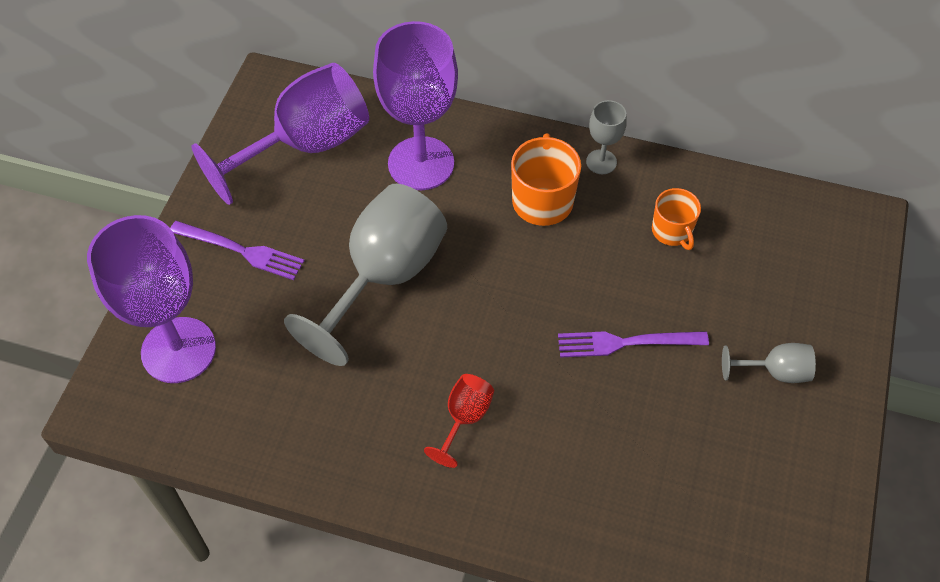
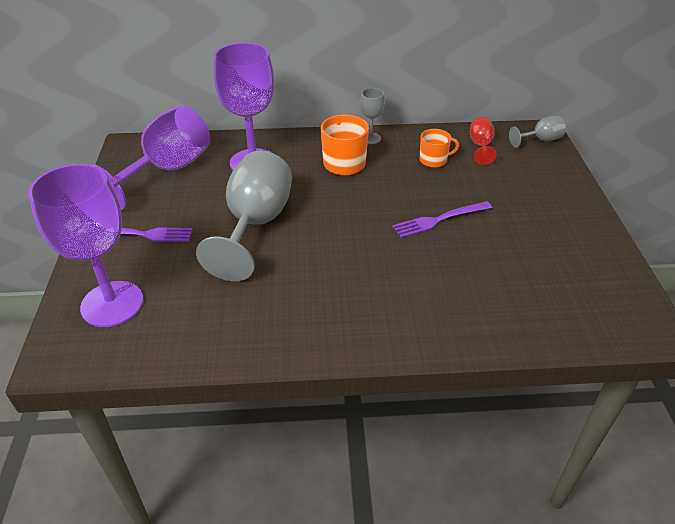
camera: 20 degrees left, 15 degrees down
(464, 418) = (353, 288): red goblet -> red goblet (480, 146)
(672, 231) = (433, 160): orange mug -> orange mug turned 60 degrees counterclockwise
(774, 371) = (540, 211): grey goblet -> grey goblet (540, 140)

